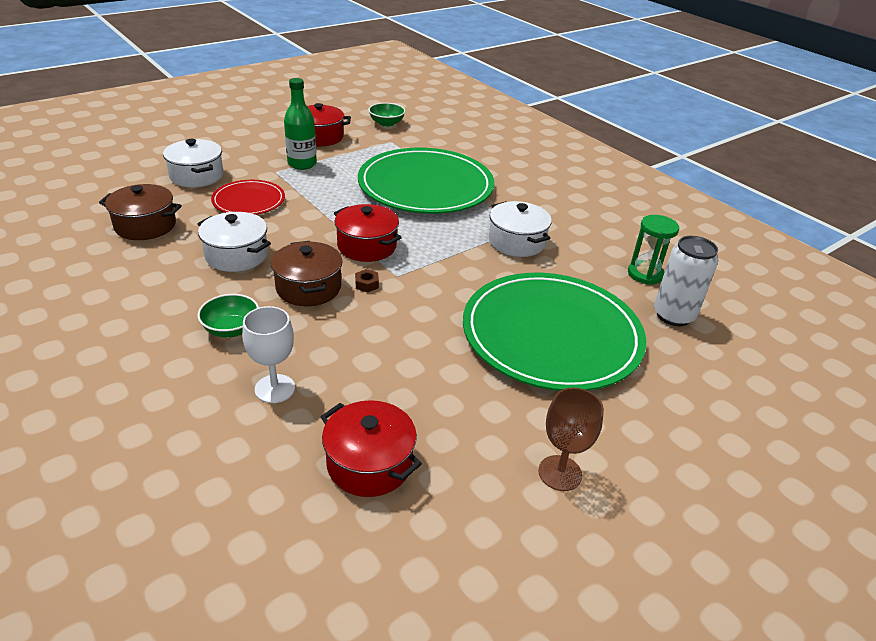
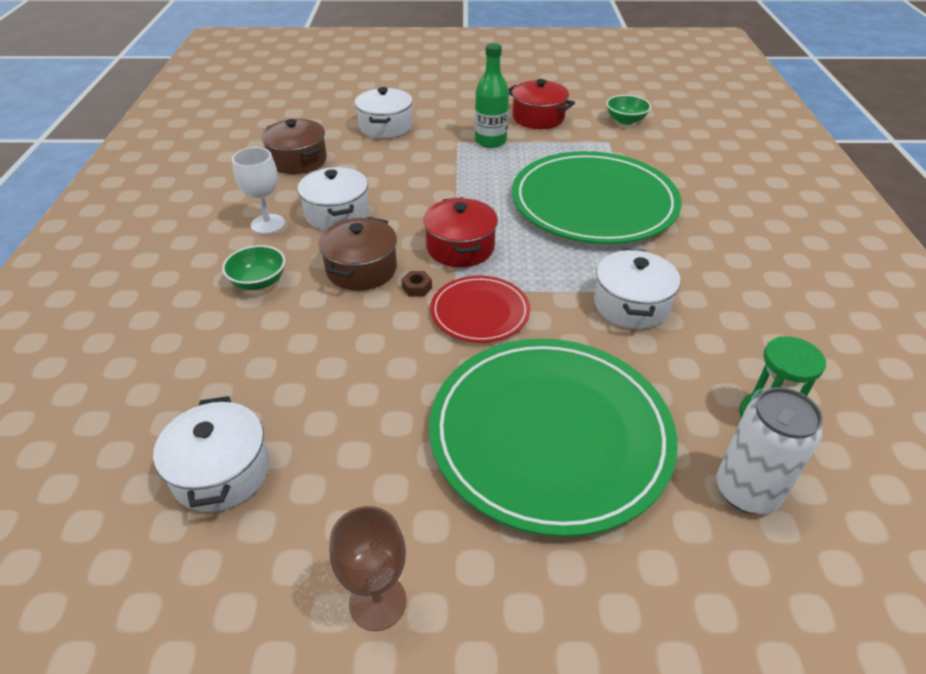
camera: 40 degrees right, 5 degrees up
(249, 201) = (403, 164): red plate -> red plate (480, 312)
(275, 389) = (230, 355): white goblet -> white goblet (268, 224)
(369, 463) = (221, 472): red pot -> white pot

